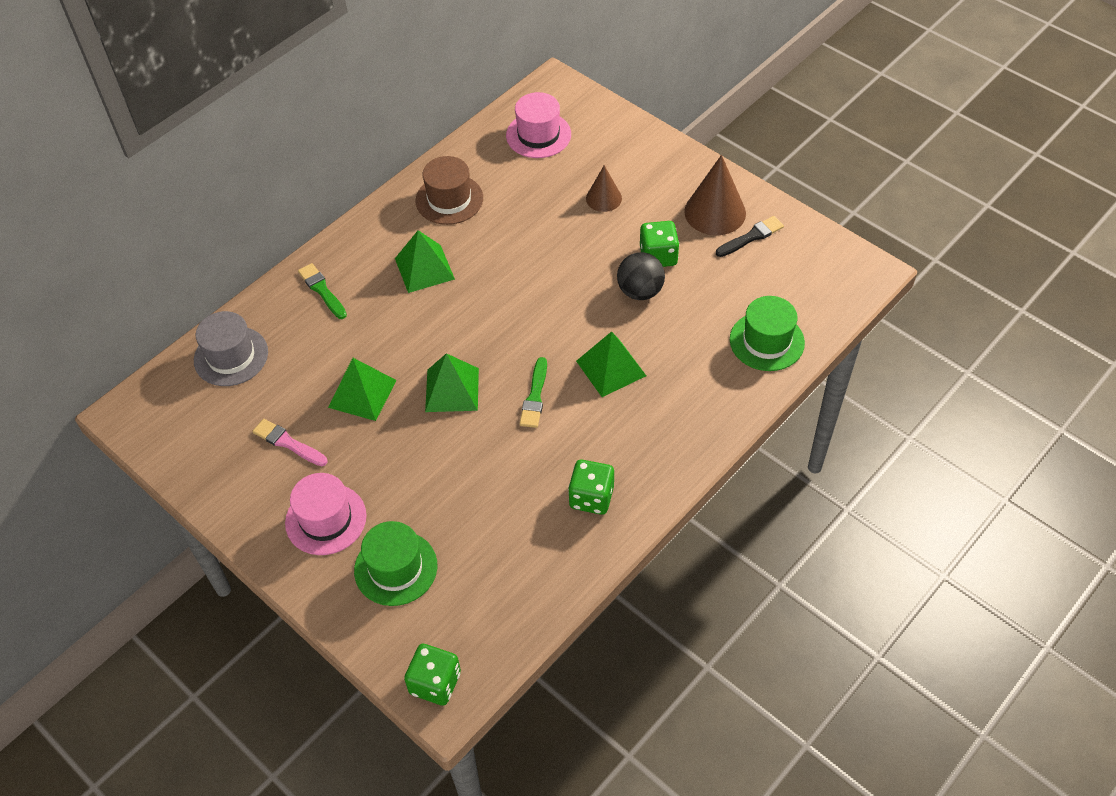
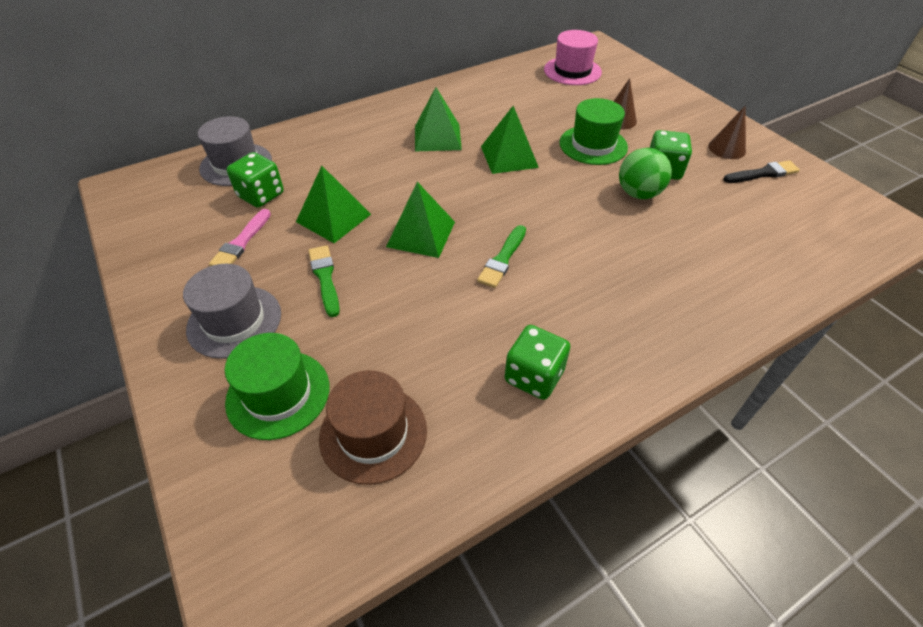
camera: 15 degrees right, 5 degrees down
(288, 443) = (241, 242): pink brush -> pink brush turned 120 degrees counterclockwise
(322, 290) = (341, 135): green brush -> green brush (325, 278)
(326, 519) = (234, 321): pink hat -> grey hat
(435, 683) = (249, 561): green dice -> green dice (261, 195)
(449, 199) = (480, 97): brown hat -> brown hat (373, 433)
(611, 368) = (592, 251): green pyramid -> green pyramid (509, 156)
(640, 291) = (638, 193): black ball -> green ball
(715, 212) = (726, 148): brown cone -> brown cone, size x0.59
(767, 341) = (773, 265): green hat -> green hat (593, 145)

